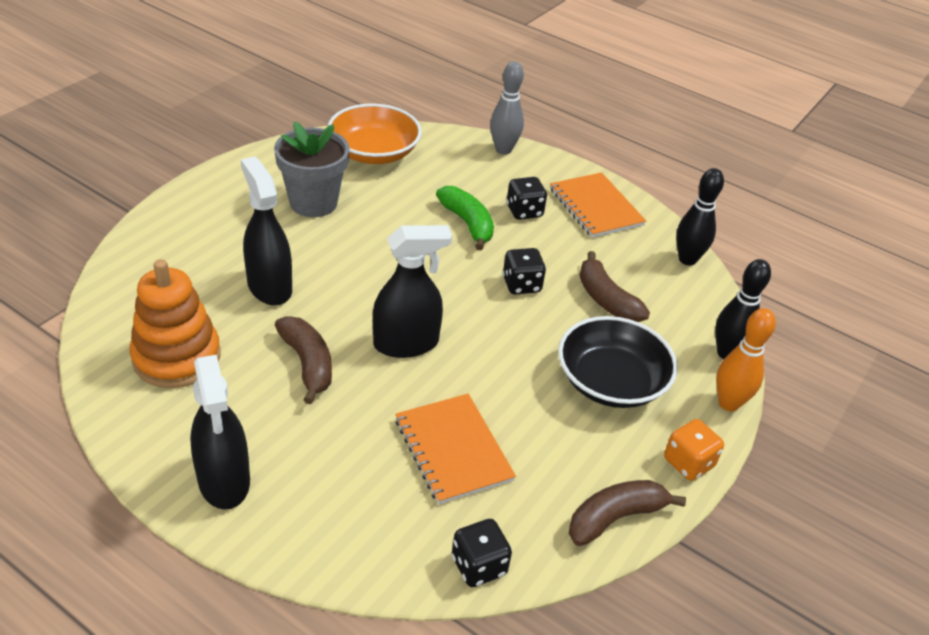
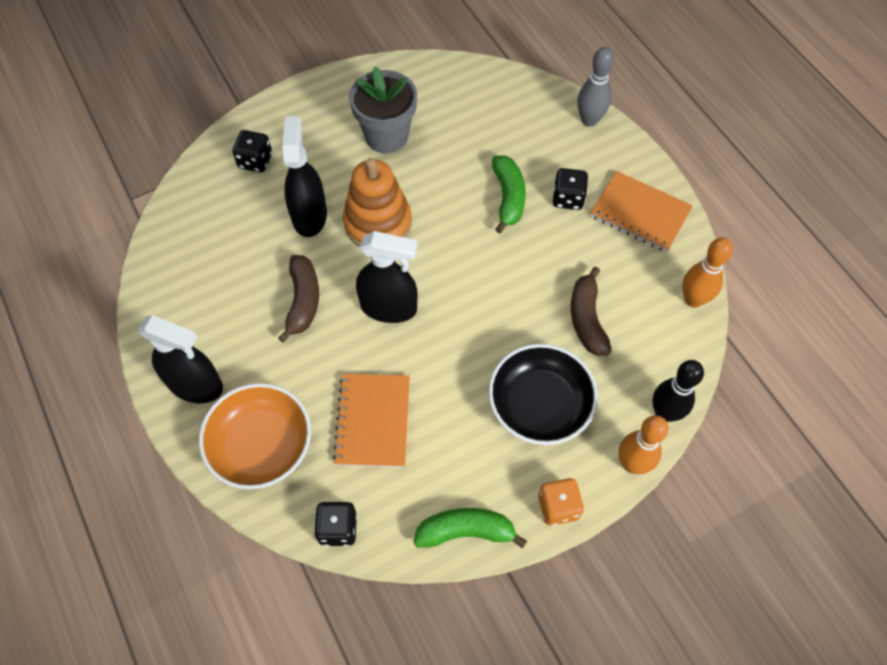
camera: 30 degrees right, 20 degrees up
(177, 357) = (211, 262): orange stacking toy -> orange stacking toy (378, 223)
(224, 481) = (196, 385): black spray bottle -> black spray bottle turned 75 degrees counterclockwise
(374, 152) = (467, 92): orange bowl -> orange bowl (261, 445)
(521, 285) = (519, 279): black dice -> black dice (255, 161)
(596, 207) = (640, 213): orange notebook -> orange notebook turned 60 degrees counterclockwise
(615, 517) = (466, 531): brown banana -> green banana
(687, 259) = (693, 299): black bowling pin -> orange bowling pin

